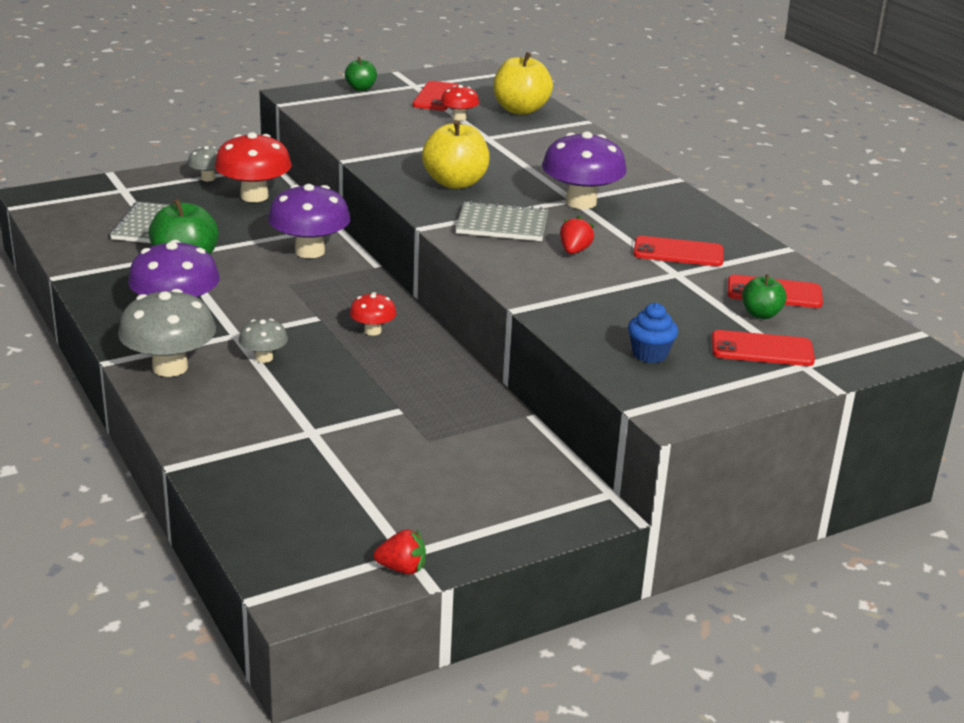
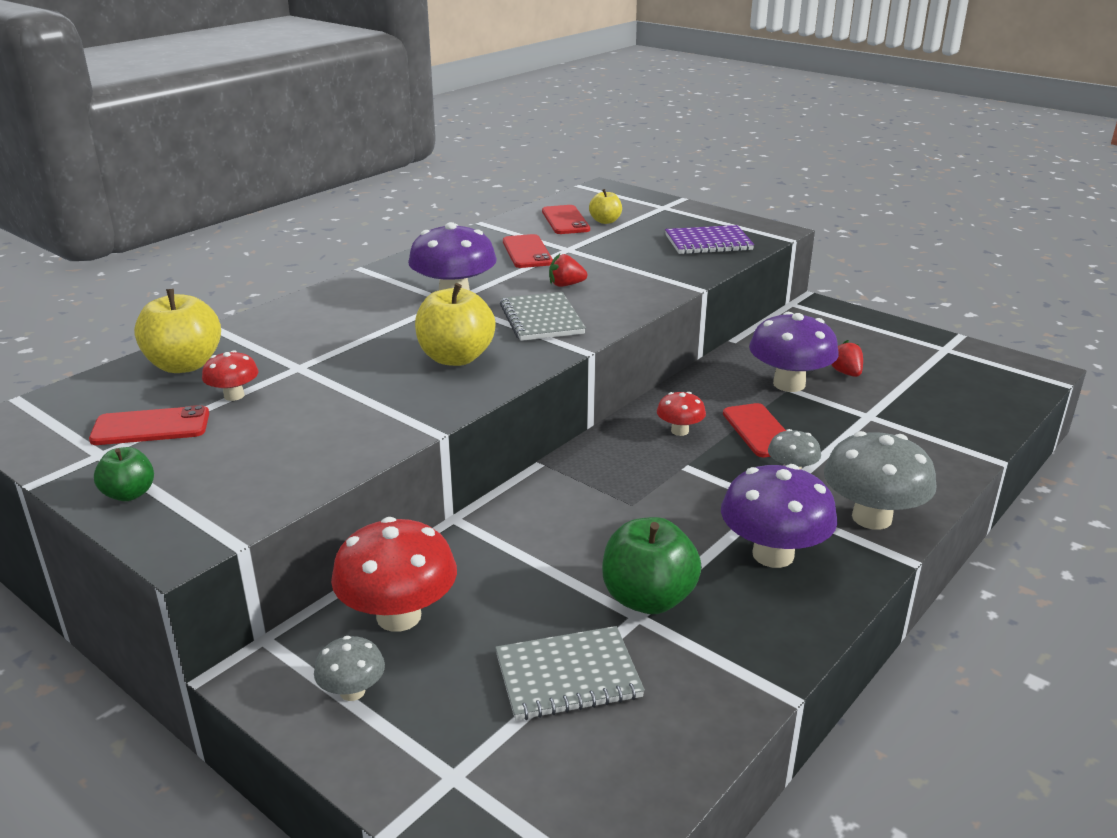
camera: 110 degrees left, 0 degrees up
(310, 251) = (540, 515): purple mushroom -> purple mushroom (789, 384)
(402, 568) = (960, 347): red strawberry -> red strawberry (846, 373)
(650, 354) = (708, 243): blue cupcake -> purple notebook
(761, 314) = (605, 221): green apple -> yellow apple
(762, 349) = (657, 217): red phone -> red phone (759, 431)

